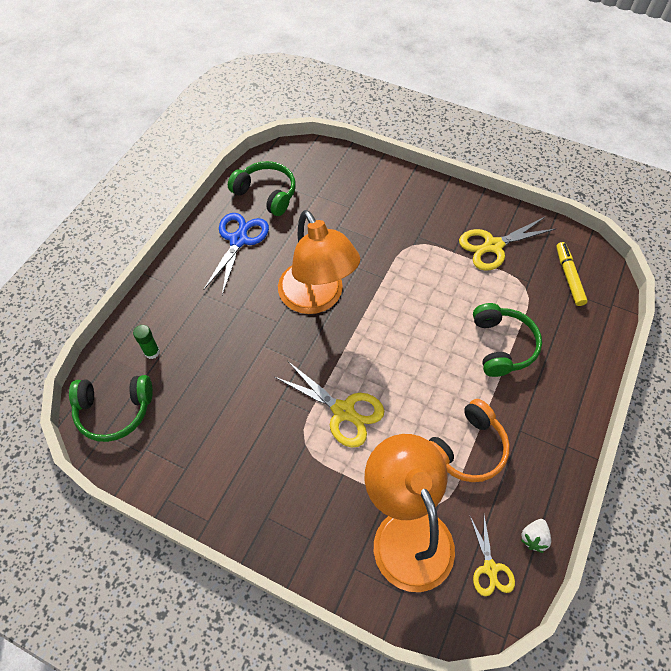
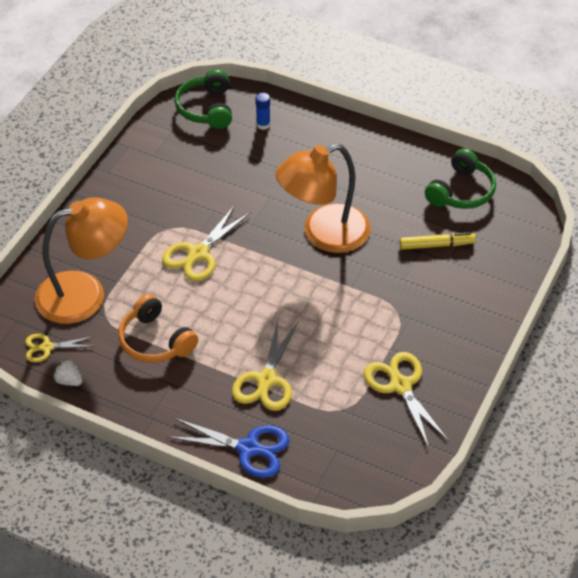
camera: 90 degrees right, 10 degrees down
(152, 352) = (263, 125): green glue stick -> blue glue stick
(238, 240) = (395, 173): blue scissors -> blue scissors (248, 448)
(502, 345) = (267, 380): green headphones -> yellow scissors
(569, 277) = (358, 452): yellow marker -> yellow marker (436, 245)

